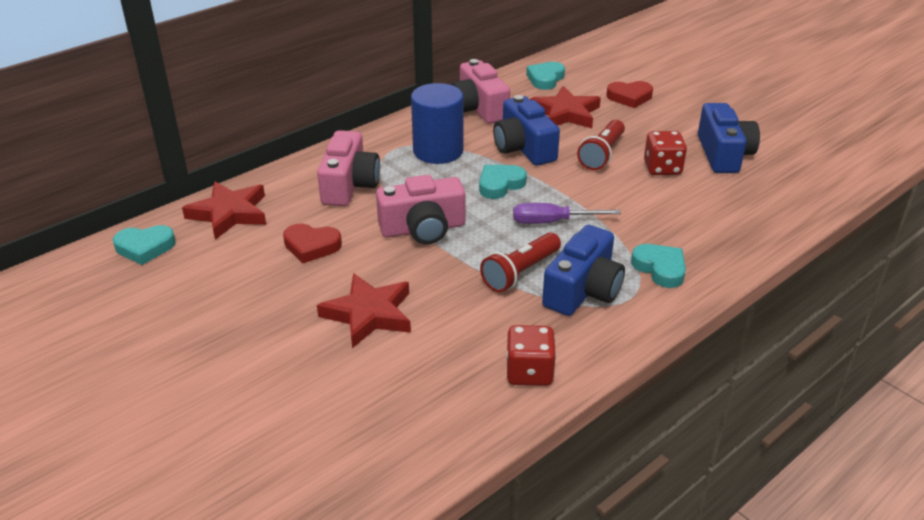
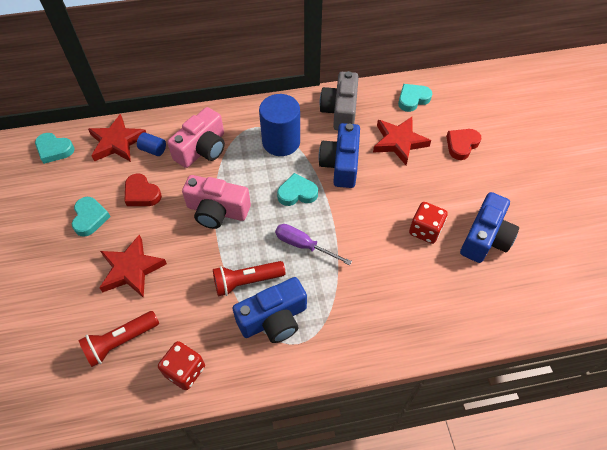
camera: 30 degrees right, 20 degrees up
(286, 205) = (153, 150): none -> blue cylinder
(478, 108) = (340, 111): pink camera -> grey camera
(602, 154) = (391, 196): red flashlight -> red flashlight (120, 342)
(629, 97) = (461, 145): red heart -> red heart turned 105 degrees clockwise
(660, 268) = (341, 327): turquoise heart -> turquoise heart (90, 218)

